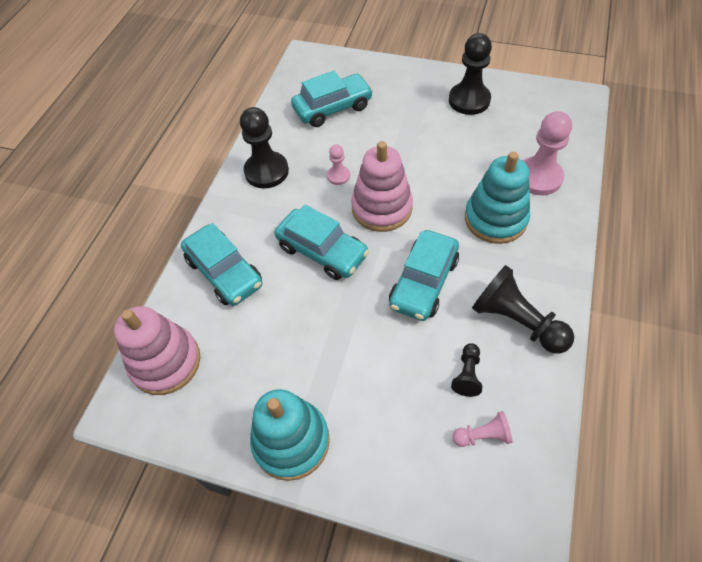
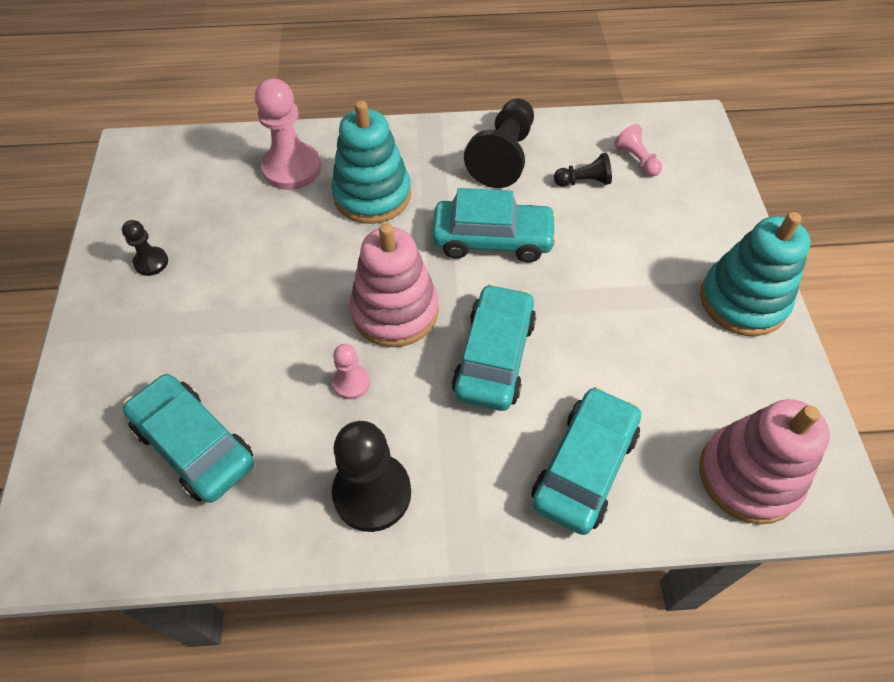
camera: 115 degrees left, 0 degrees up
(469, 100) = (151, 262): black pawn -> black pawn, size x0.52

